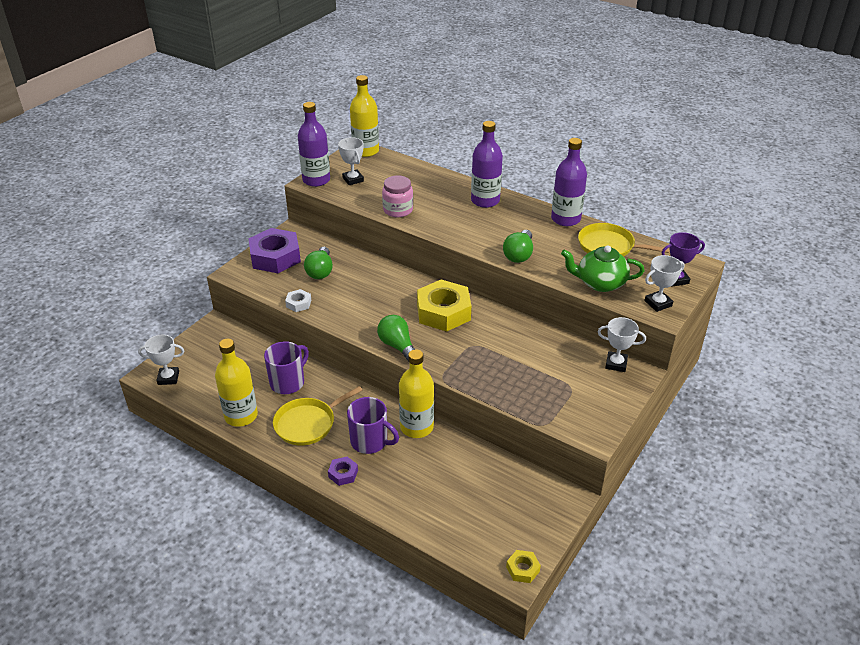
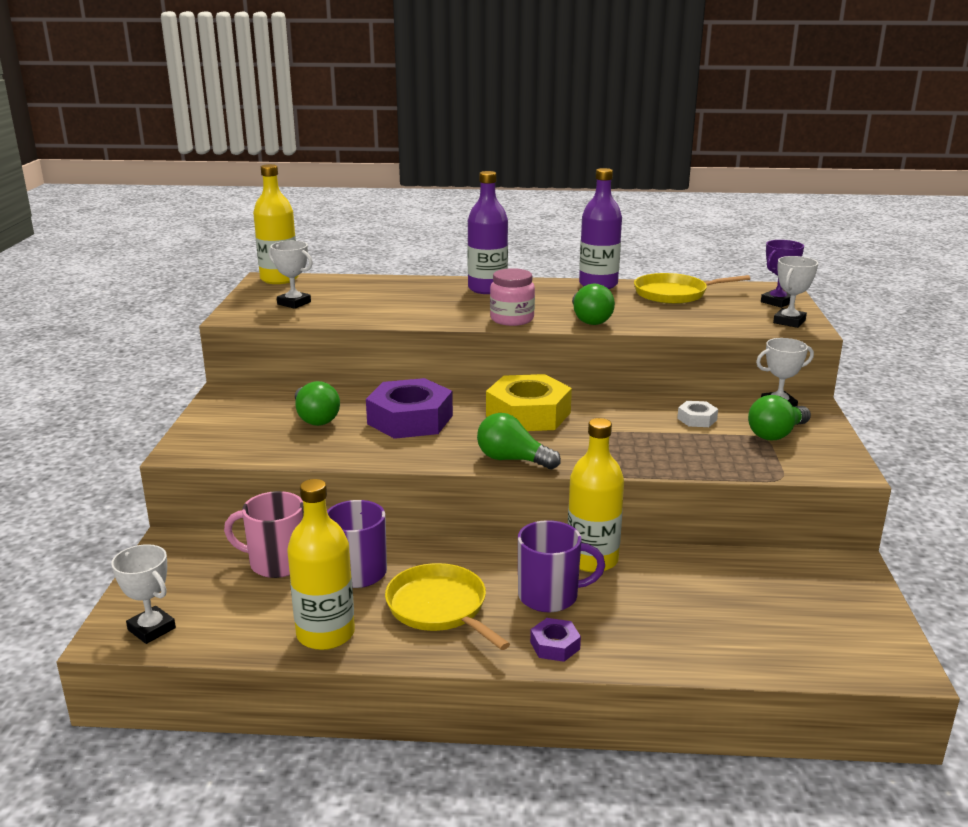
camera: 30 degrees left, 15 degrees down
(168, 378) = (151, 629): white trophy -> white trophy turned 75 degrees clockwise
(253, 359) = (276, 563): none -> pink mug
(275, 257) = (231, 420): purple nut -> purple nut (410, 419)
(298, 303) = (321, 456): white nut -> white nut (697, 419)
(307, 424) = (439, 607): yellow pan -> yellow pan turned 120 degrees clockwise
(316, 180) = (242, 312): purple bottle -> none
(398, 210) = (390, 315): pink jar -> pink jar (512, 319)
(523, 569) = (899, 656): yellow nut -> none
(583, 388) = (776, 434): none -> green light bulb
(600, 283) = (709, 321): green teapot -> none

